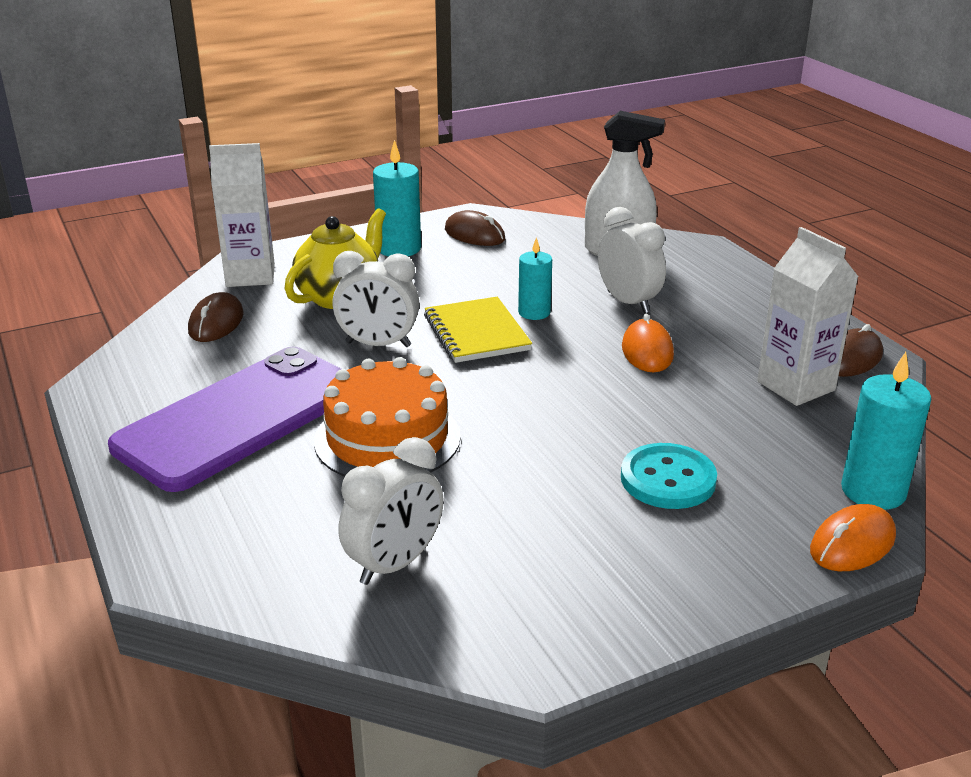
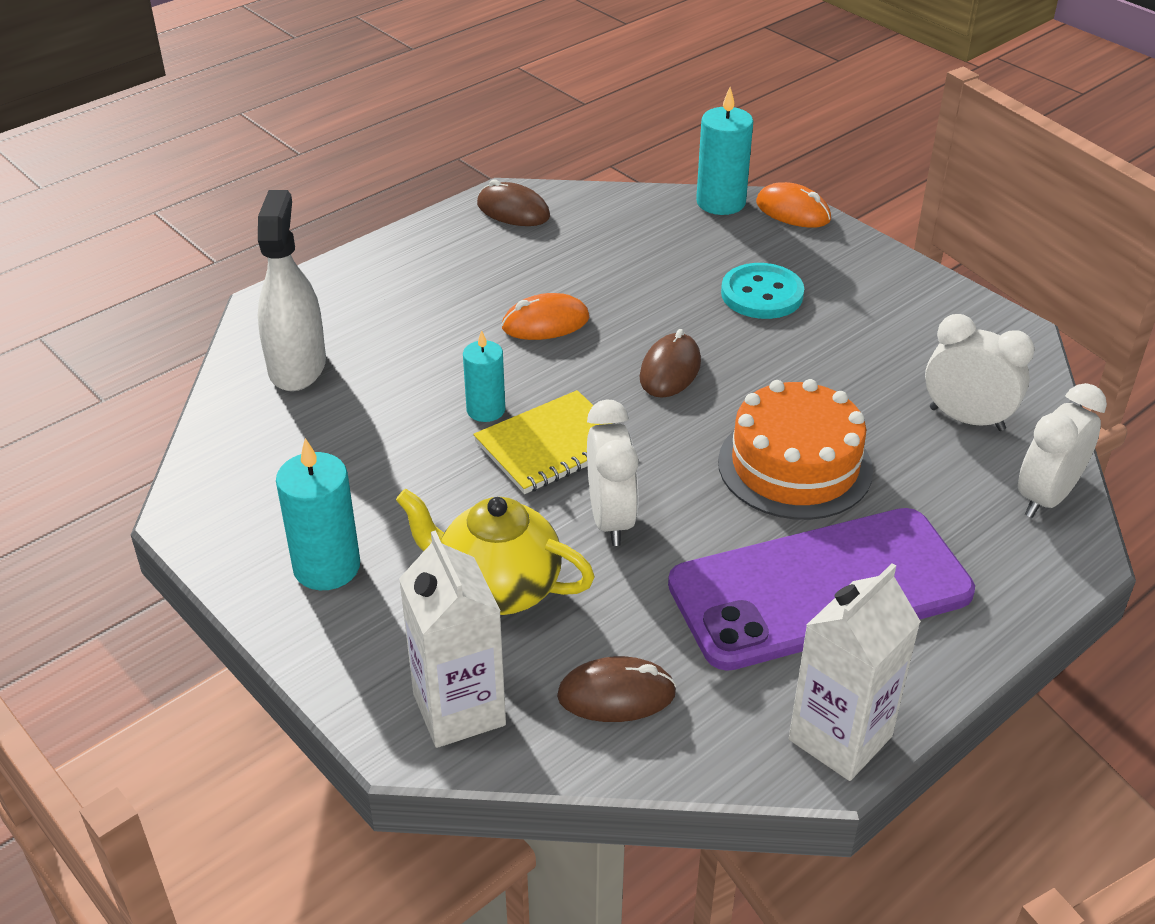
camera: 105 degrees left, 10 degrees up
(240, 418) = (820, 589): purple phone -> purple phone turned 45 degrees counterclockwise
(474, 235) = (263, 500): brown mouse -> brown mouse (670, 370)
(628, 302) = (437, 345): white clock -> white clock (1046, 497)
(796, 386) = (576, 237): white carton -> white carton (840, 738)

